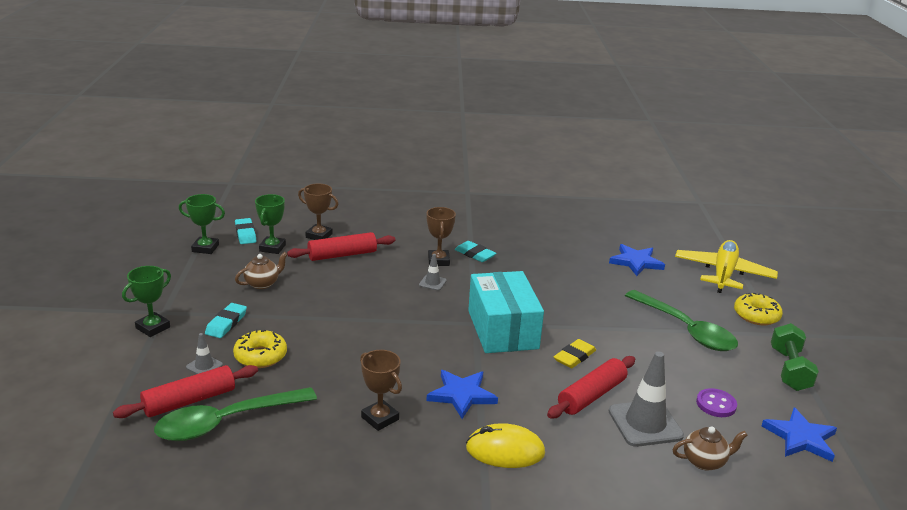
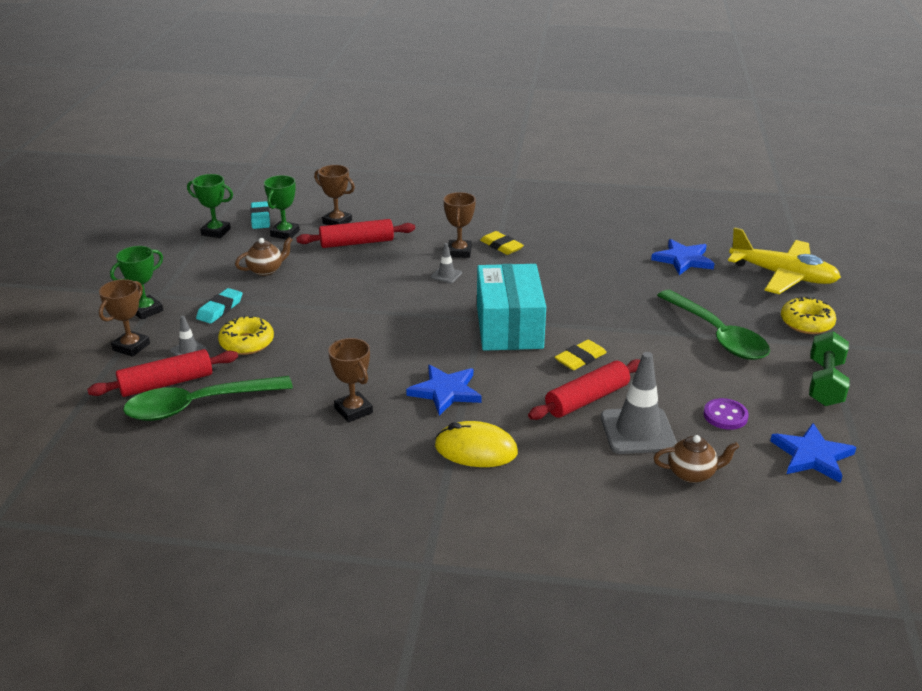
camera: 10 degrees right, 5 degrees up
(145, 365) = (131, 347): none -> brown trophy
(475, 254) = (501, 246): turquoise eraser -> yellow eraser
(723, 274) = (783, 276): yellow plane -> yellow plane turned 90 degrees clockwise

